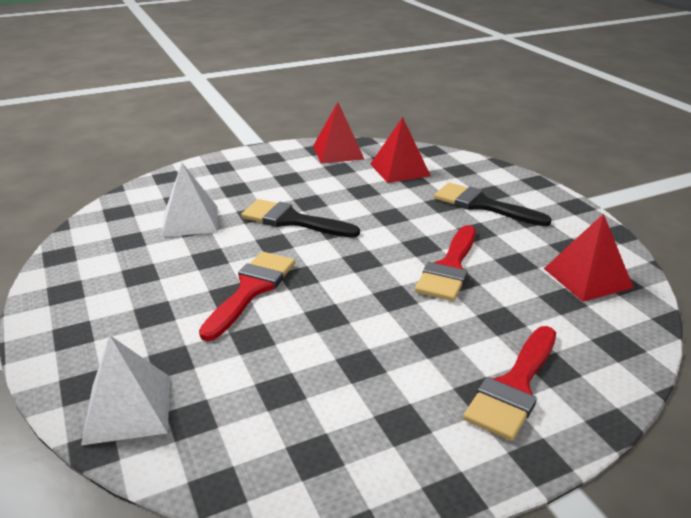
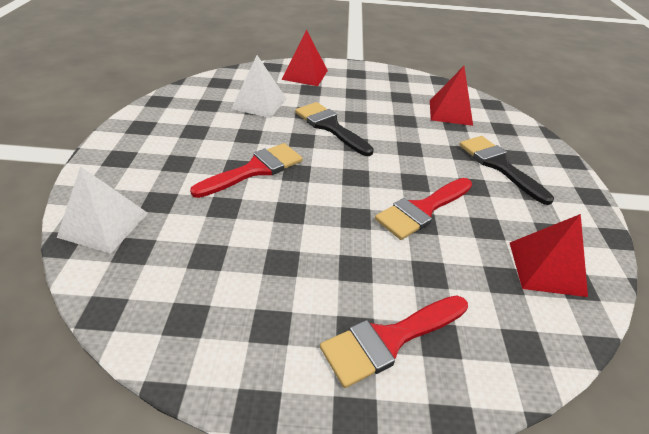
camera: 25 degrees right, 10 degrees up
(338, 152) = (411, 83): red pyramid -> red pyramid (305, 75)

